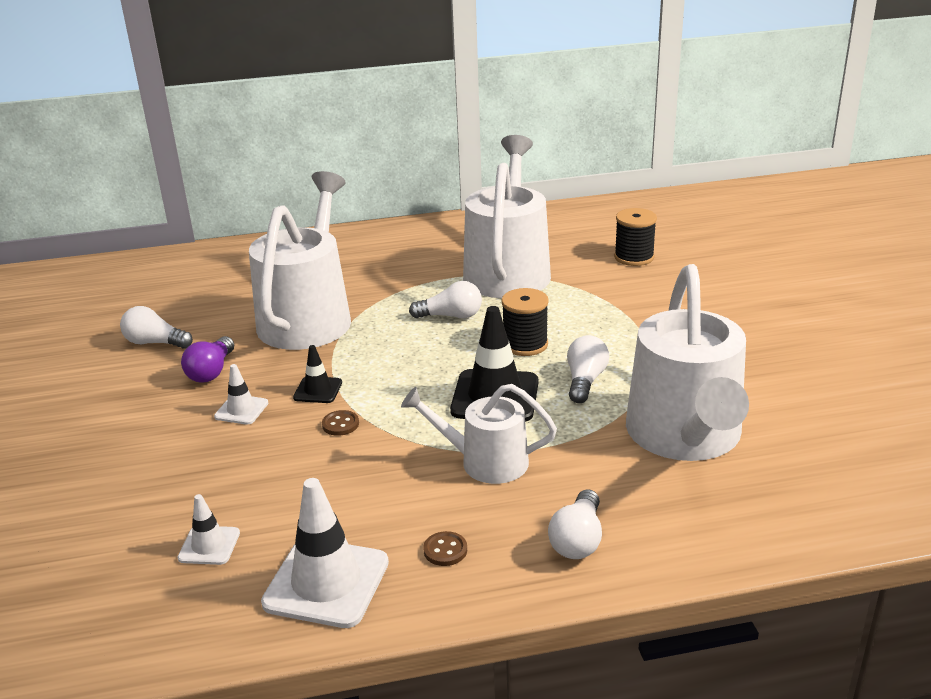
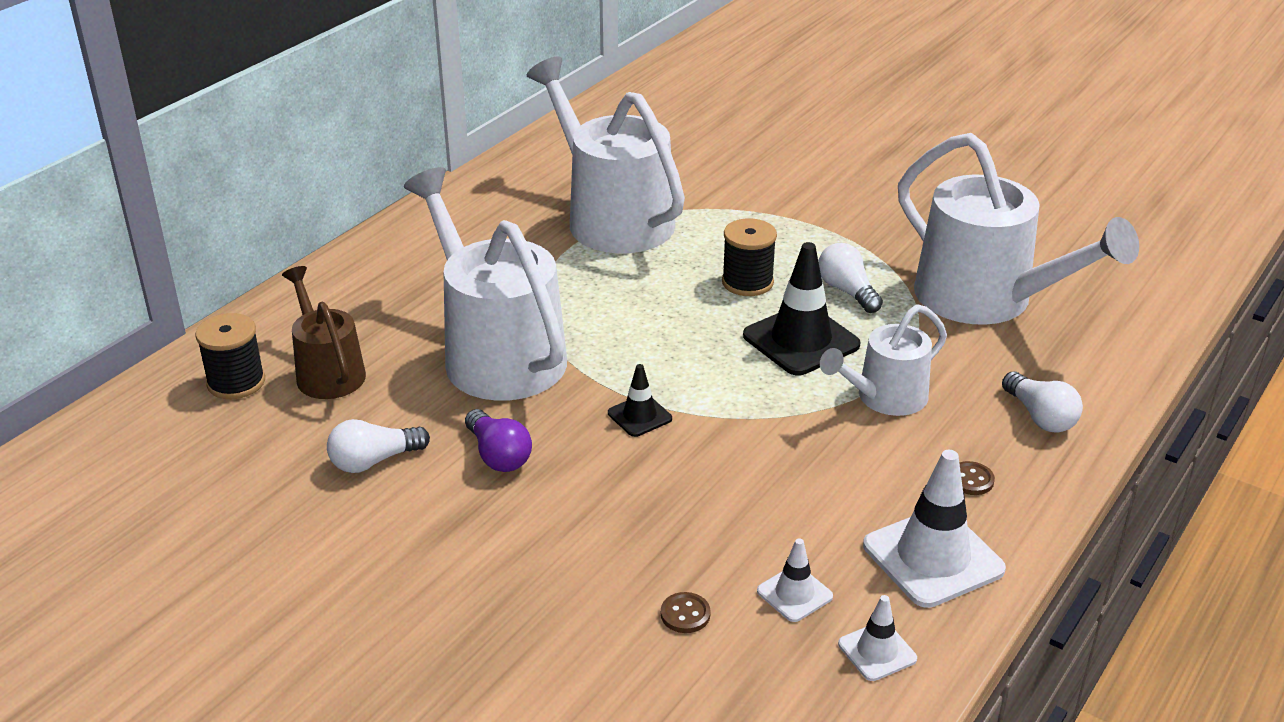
camera: 45 degrees left, 5 degrees up
(216, 288) = (328, 372): none -> brown watering can
(241, 410) = (601, 472): white traffic cone -> white traffic cone (877, 651)
(340, 424) = (716, 434): brown button -> brown button (685, 614)
(451, 316) = (637, 286): white light bulb -> none
(634, 257) = (703, 158): black spool -> black spool (236, 382)

